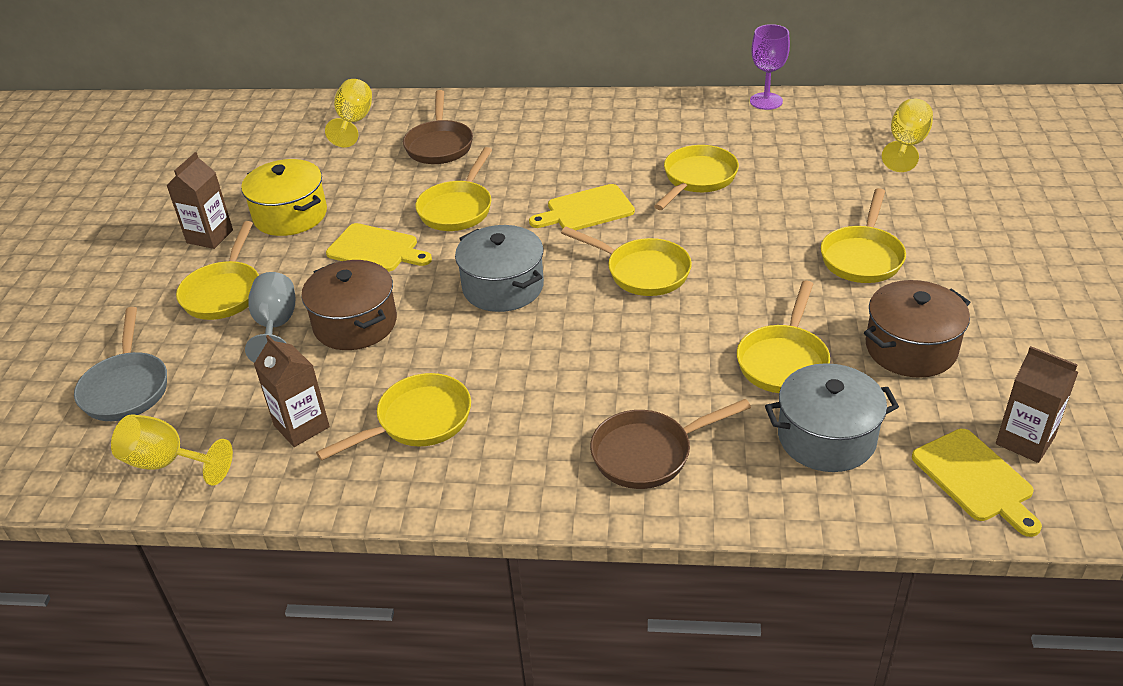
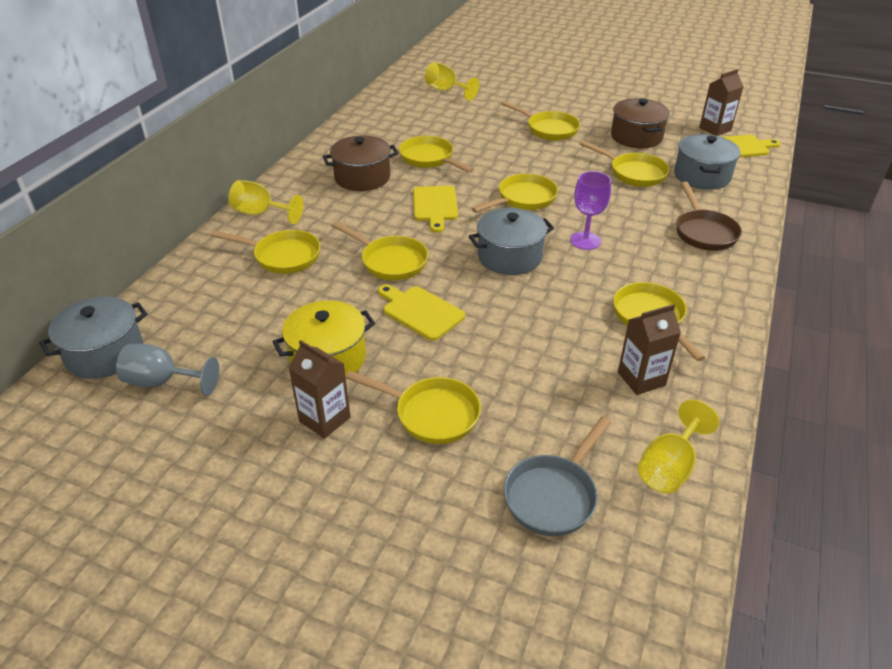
camera: 75 degrees left, 0 degrees up
(127, 388) = (553, 495): grey pan -> grey pan turned 120 degrees clockwise
(272, 110) = (105, 353): none -> grey pot
(276, 327) = (503, 383): grey goblet -> grey goblet (163, 382)
(354, 122) = (192, 300): yellow goblet -> yellow goblet (261, 213)
(355, 324) = (520, 335): brown pot -> brown pot (362, 177)
(376, 249) = (420, 311): yellow cutting board -> yellow cutting board turned 90 degrees counterclockwise
(439, 145) = (282, 256): brown pan -> yellow pan
(766, 101) = (355, 116): purple goblet -> purple goblet (585, 241)

